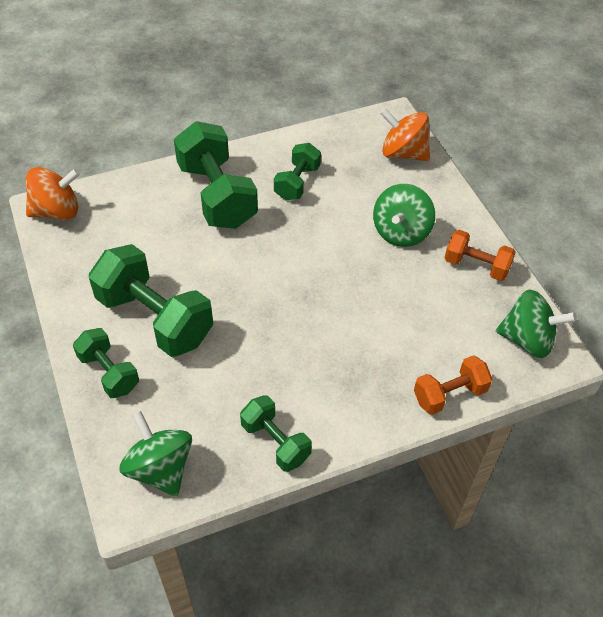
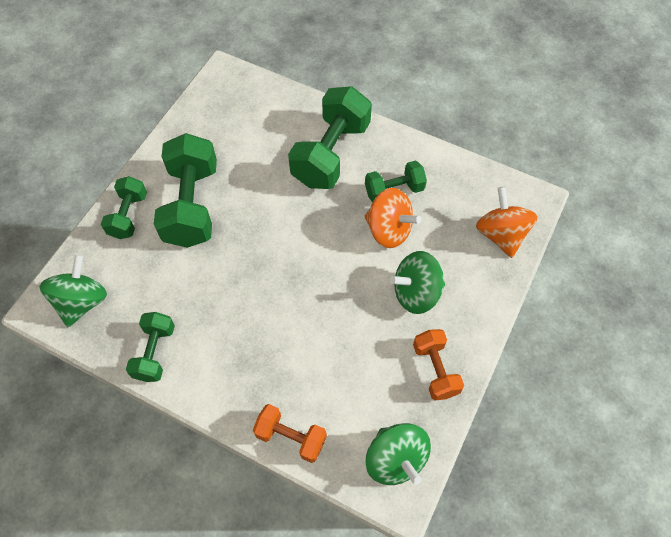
camera: 50 degrees right, 10 degrees up
(57, 211) = (227, 82): orange spinning top -> orange spinning top (389, 230)

